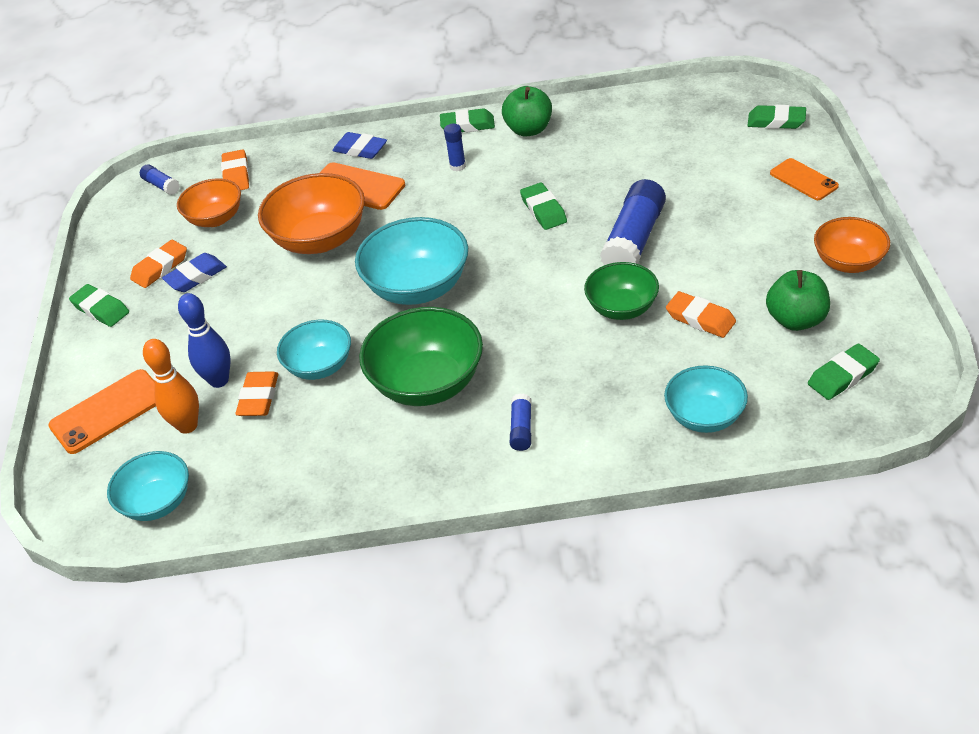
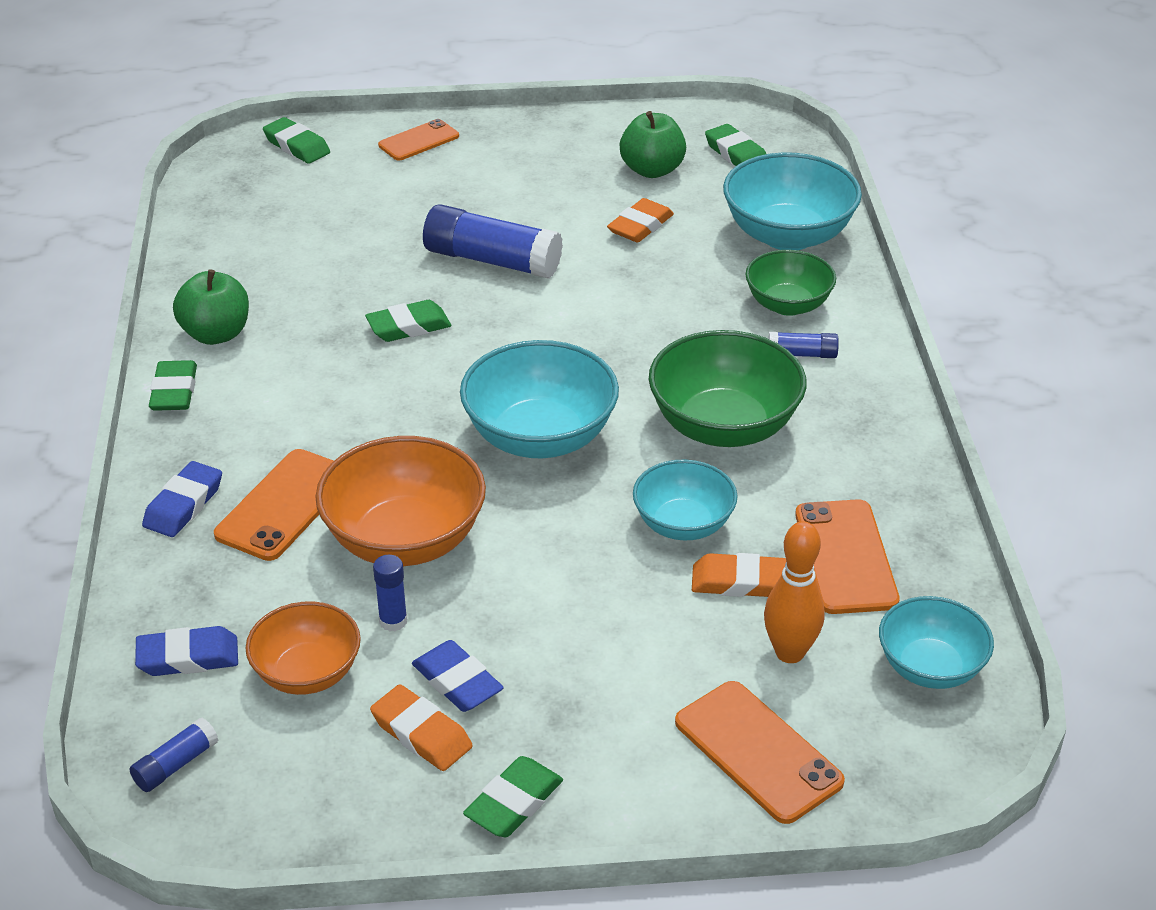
camera: 95 degrees left, 5 degrees down
(219, 380) = (701, 627): blue bowling pin -> none
(236, 175) = (188, 657): orange eraser -> blue eraser
(275, 456) = (845, 557): none -> orange phone
(457, 166) = (276, 401): blue glue stick -> blue glue stick (393, 621)
(622, 308) = (613, 276): green bowl -> green bowl (788, 305)
(704, 416) = (788, 235): turquoise bowl -> turquoise bowl, size x1.59
(776, 121) = (297, 146): green eraser -> green eraser turned 60 degrees counterclockwise
(848, 262) = (569, 131): orange bowl -> none

